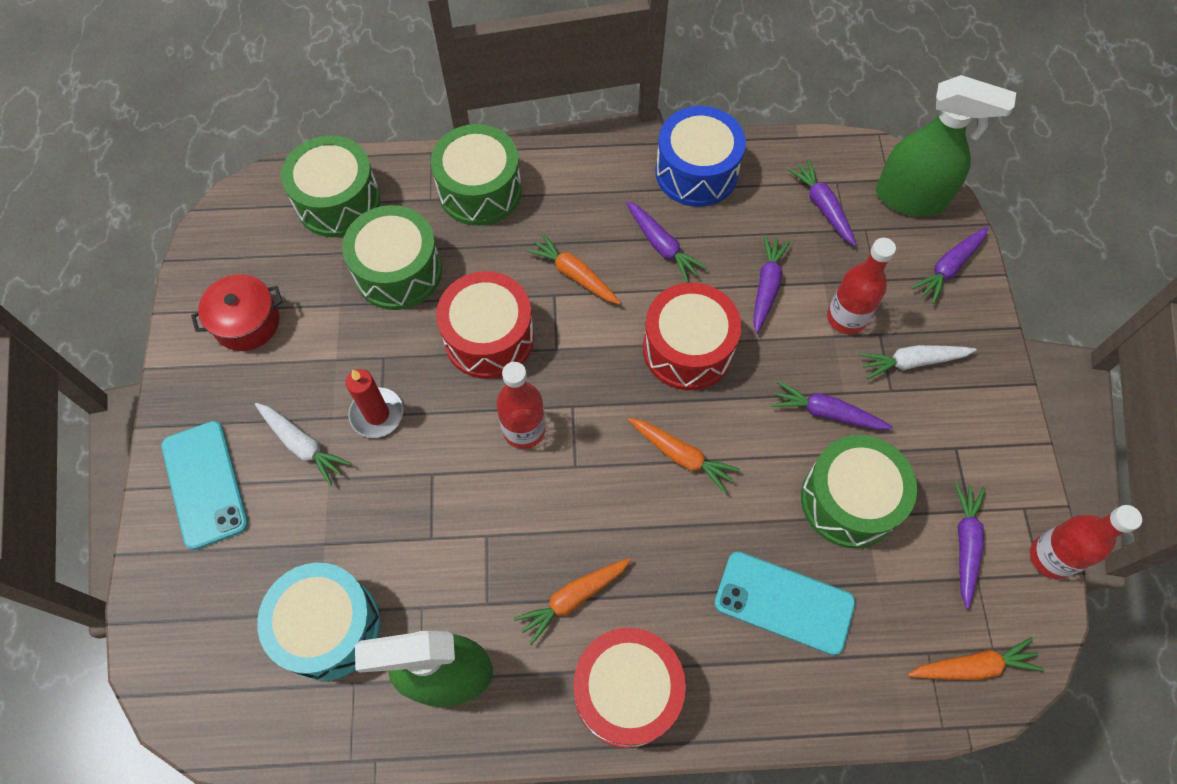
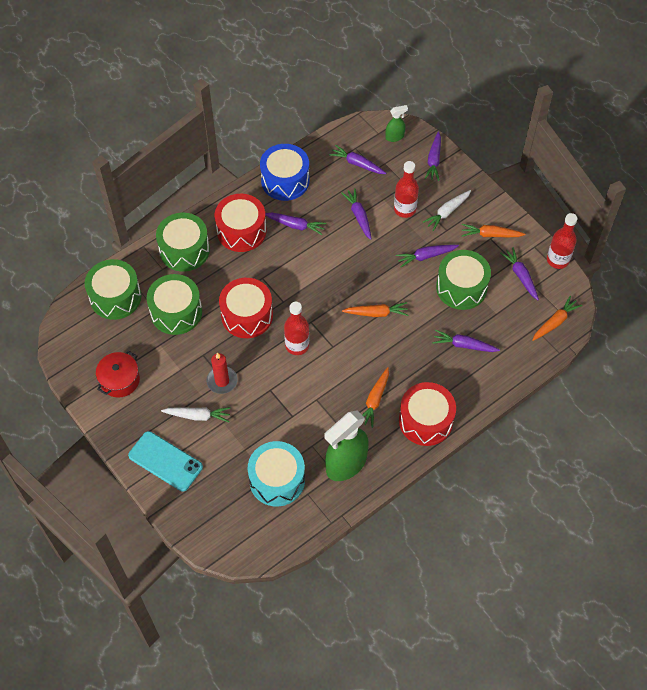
camera: 35 degrees left, 5 degrees down
(574, 275) = (264, 263): orange carrot -> orange carrot (490, 235)
(687, 349) = (344, 265): red drum -> red drum (241, 231)
(784, 602) = (464, 345): turquoise phone -> purple carrot
(911, 198) = (395, 137): green spray bottle -> green spray bottle, size x0.48

